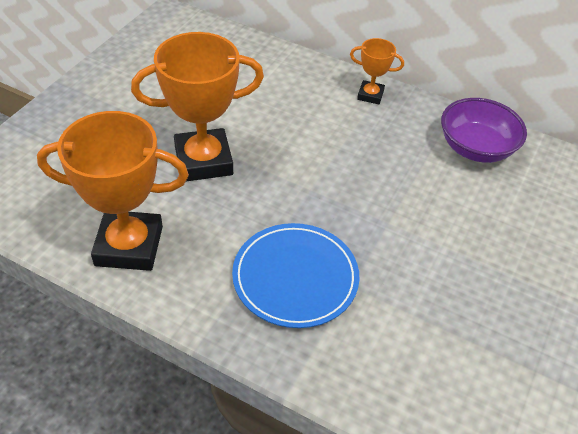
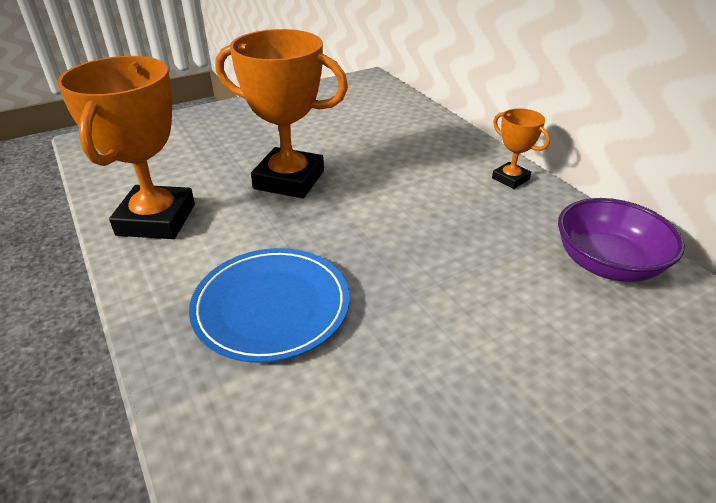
camera: 35 degrees right, 10 degrees down
(129, 246) = (156, 219): orange trophy -> orange trophy turned 60 degrees clockwise

